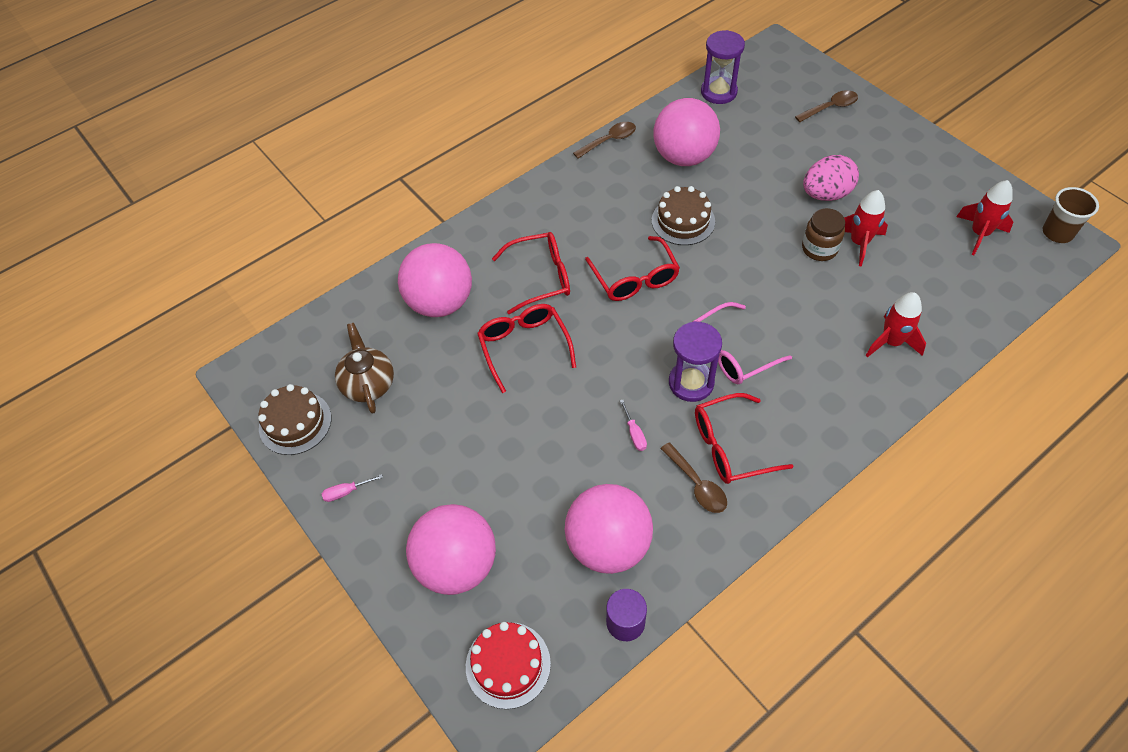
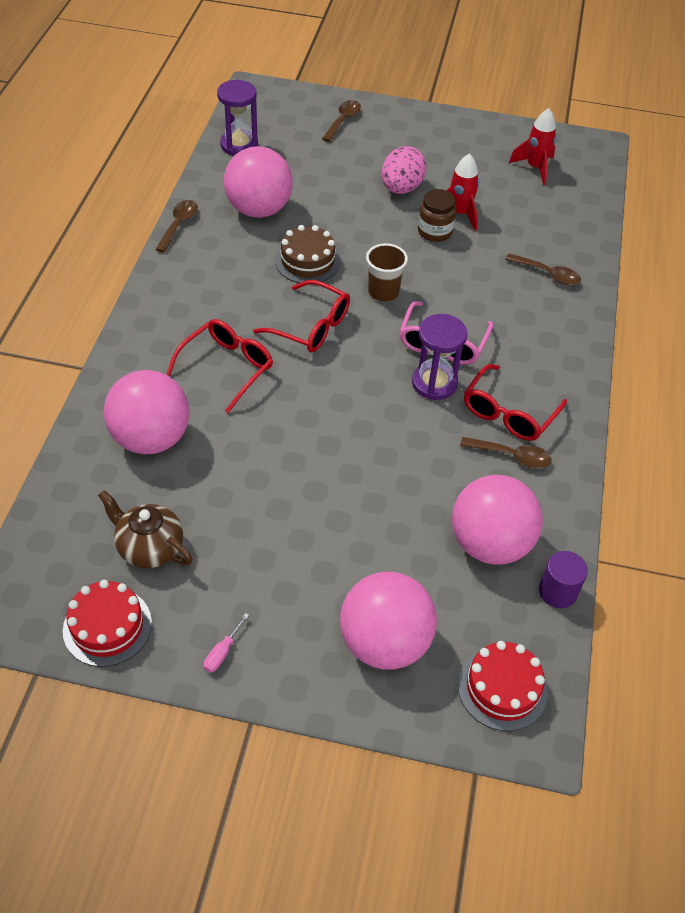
camera: 45 degrees left, 5 degrees down
(295, 423) = (107, 626): brown cake -> red cake
(524, 346) = (268, 432): red glasses -> none
(634, 433) = (428, 447): pink screwdriver -> none
(891, 342) = (548, 274): red rocket -> brown spoon
(1057, 233) = (583, 144): brown cup -> brown cup (383, 292)

